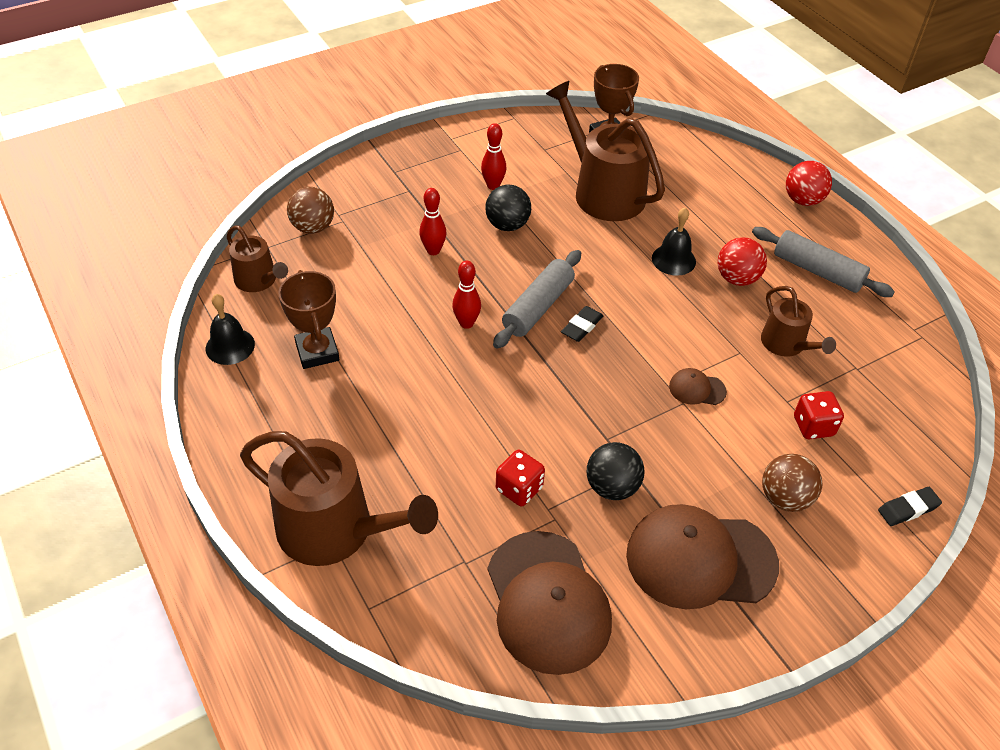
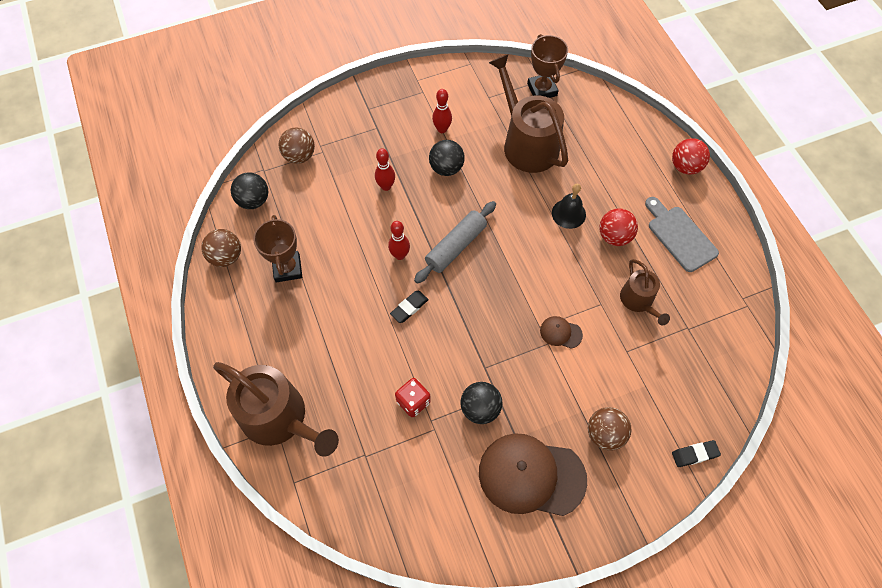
camera: 10 degrees right, 15 degrees up
(230, 346) = (226, 256): black bell -> brown ball
(258, 280) = (253, 200): brown watering can -> black ball
(547, 602) = (416, 494): brown cap -> none
(582, 326) = (485, 267): black eraser -> black eraser (409, 308)
(813, 426) = (641, 375): red dice -> none
(817, 271) = (680, 236): grey rolling pin -> grey cutting board

